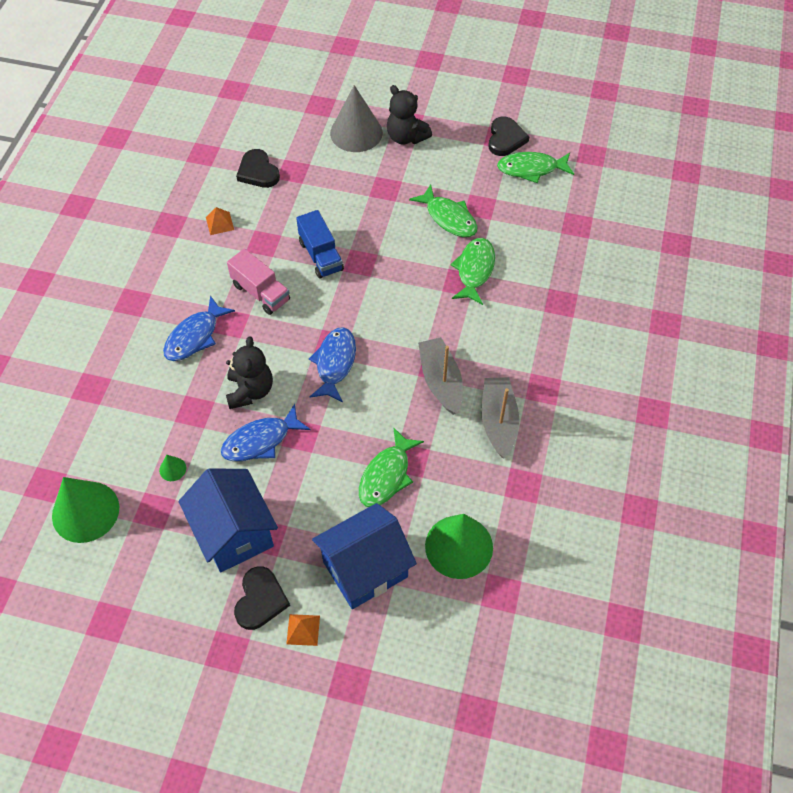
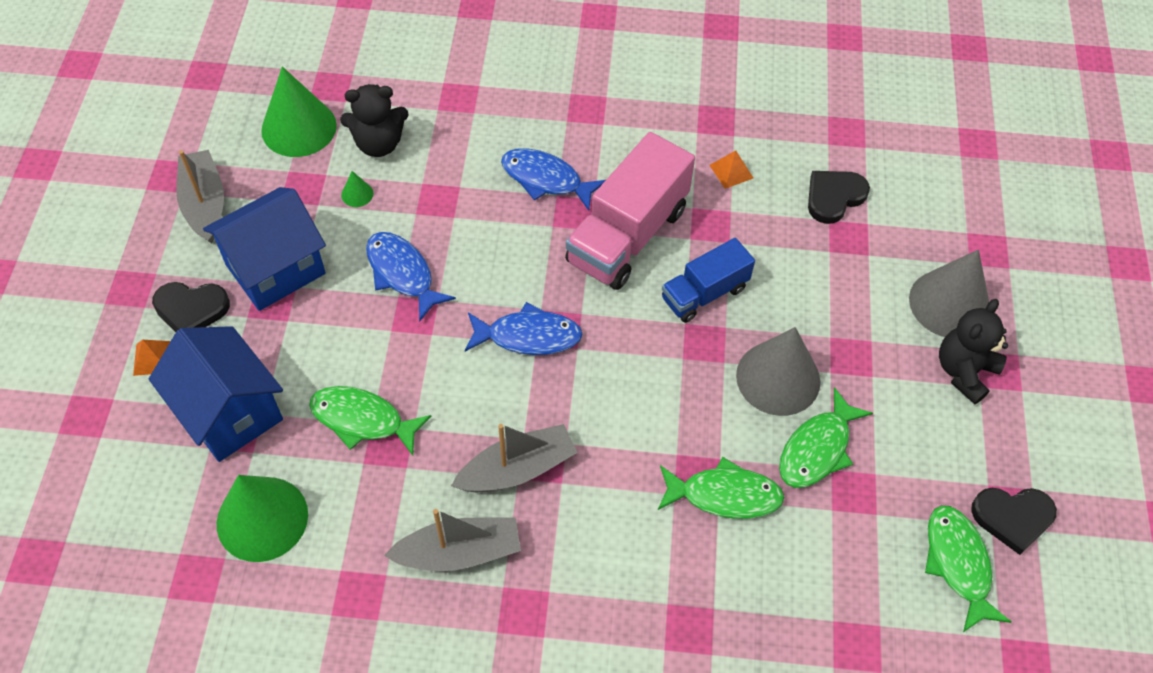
camera: 80 degrees right, 0 degrees up
(150, 590) = (205, 204): none -> grey boat
(250, 391) = (473, 250): black teddy bear -> black teddy bear (379, 144)
(261, 292) = (627, 235): pink truck -> pink truck, size x1.68
(395, 228) = (778, 378): none -> grey cone

